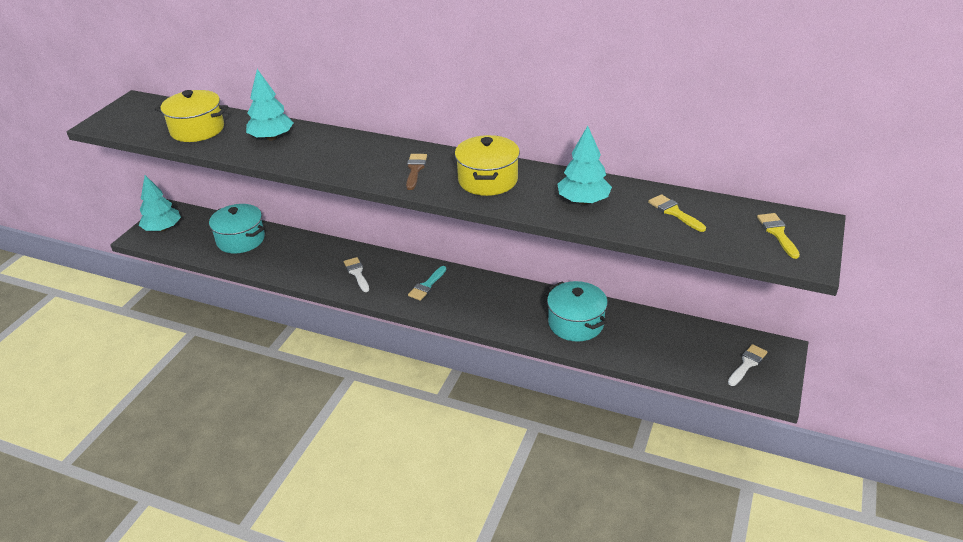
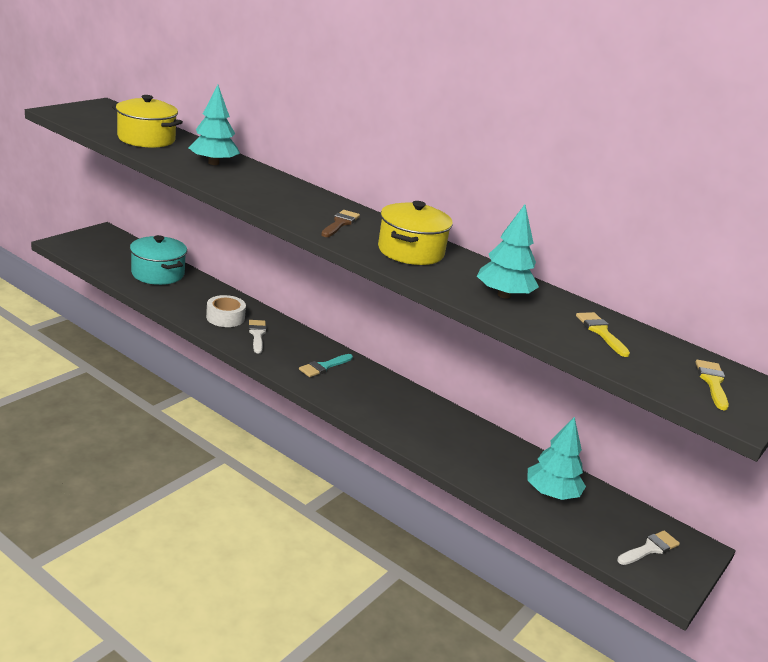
camera: 10 degrees right, 10 degrees down
(162, 229) = (88, 243): turquoise tree -> turquoise tree (551, 493)
(322, 265) = (225, 317): none -> white tape
(576, 323) = (467, 449): turquoise pot -> none

